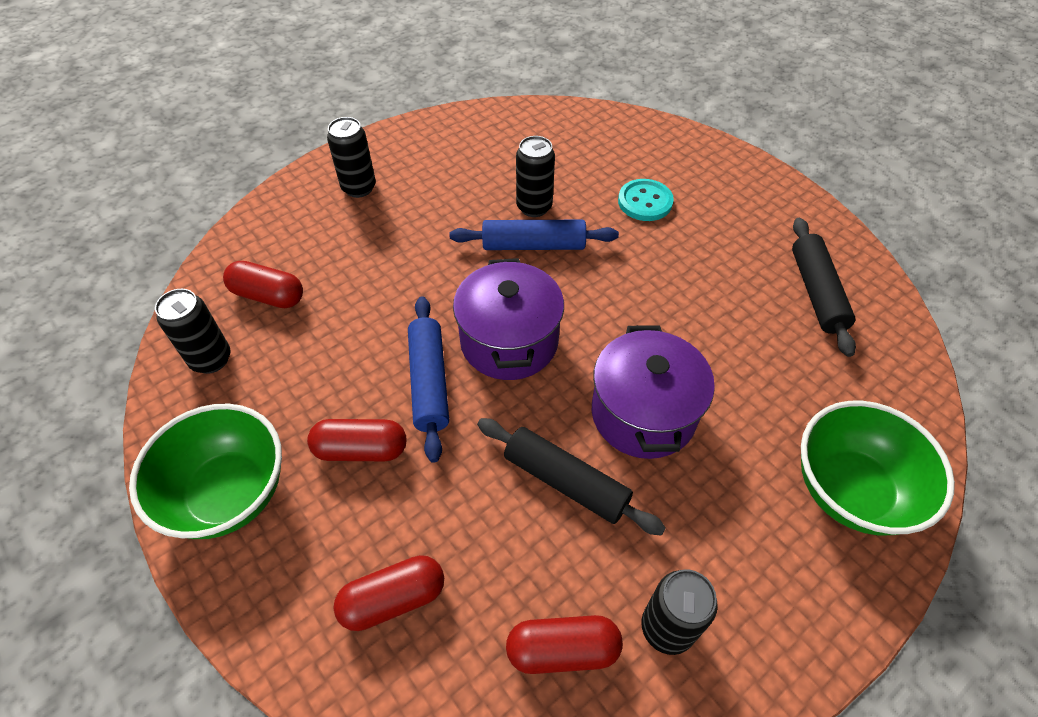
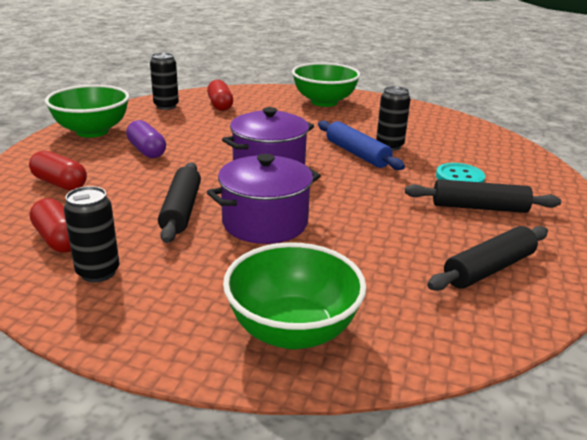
camera: 55 degrees right, 25 degrees down
(359, 188) = (324, 102): black can -> green bowl
(361, 449) = (147, 151): red capsule -> purple capsule
(429, 382) = (211, 154): blue rolling pin -> none
(711, 228) = (479, 207): none -> black rolling pin

